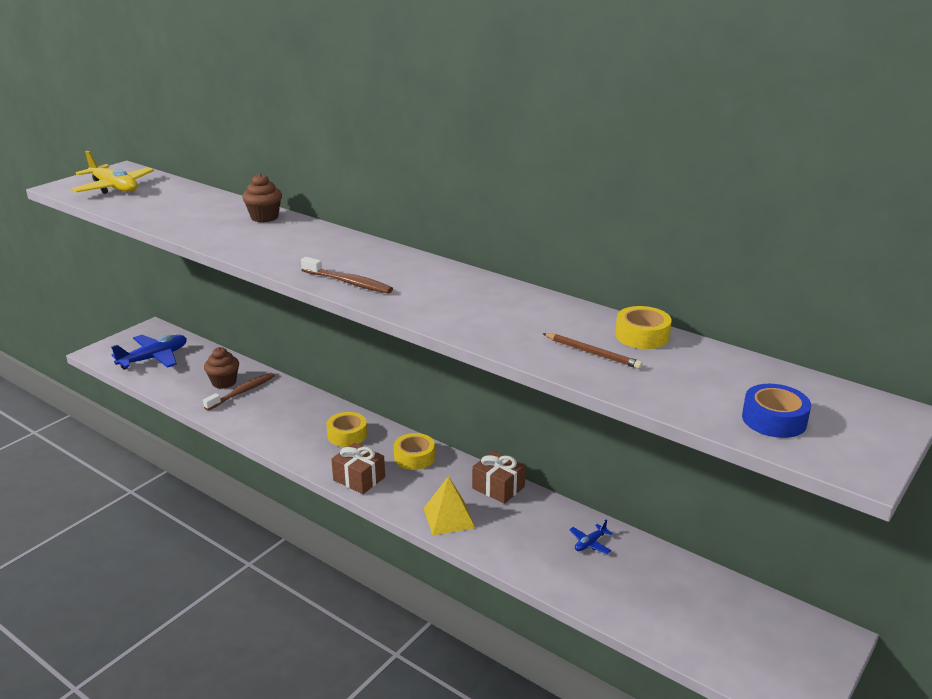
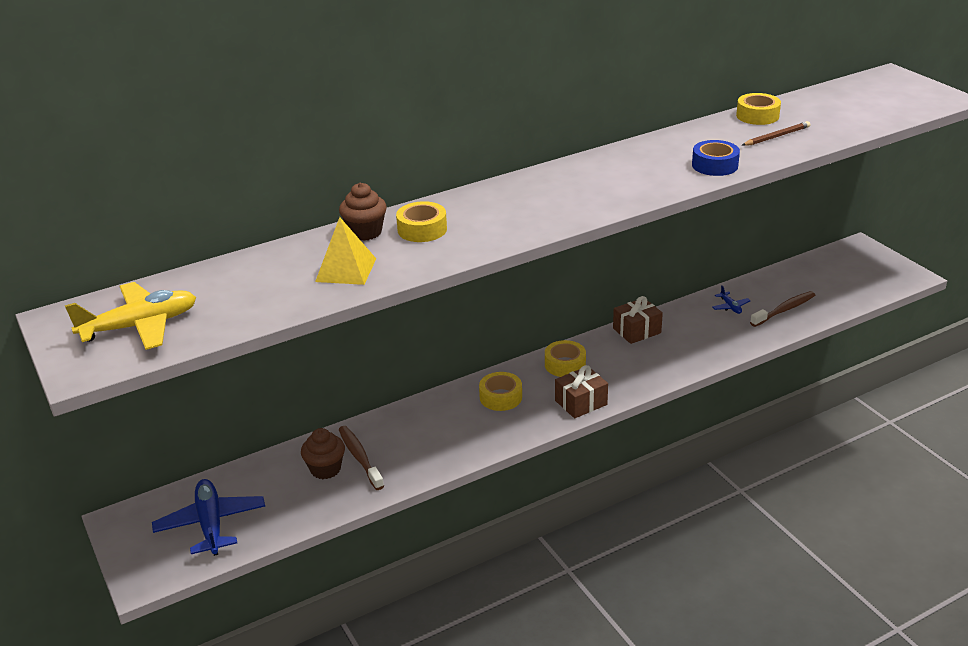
camera: 65 degrees left, 5 degrees up
(277, 233) = (422, 229): none -> yellow tape
(349, 282) = (584, 207): brown toothbrush -> brown toothbrush (784, 310)
(448, 518) = (666, 364): yellow pyramid -> yellow pyramid (346, 270)
(774, 420) = (890, 105): blue tape -> blue tape (715, 165)

